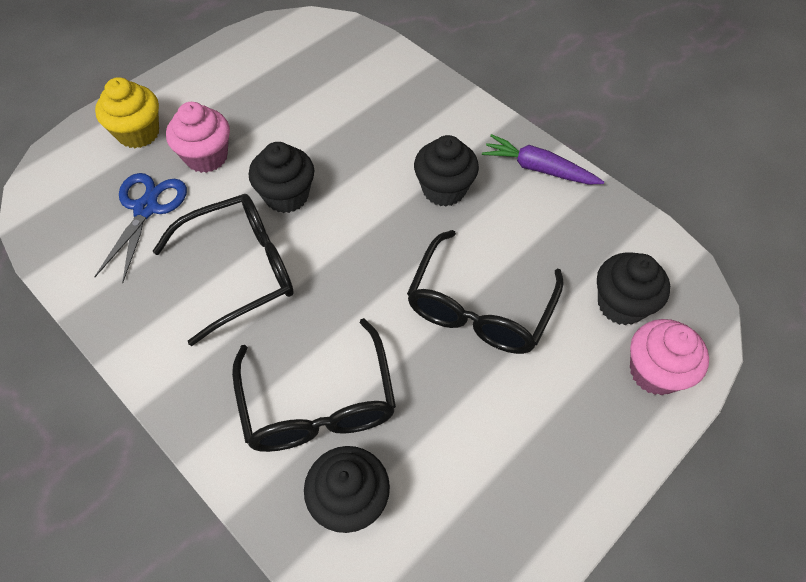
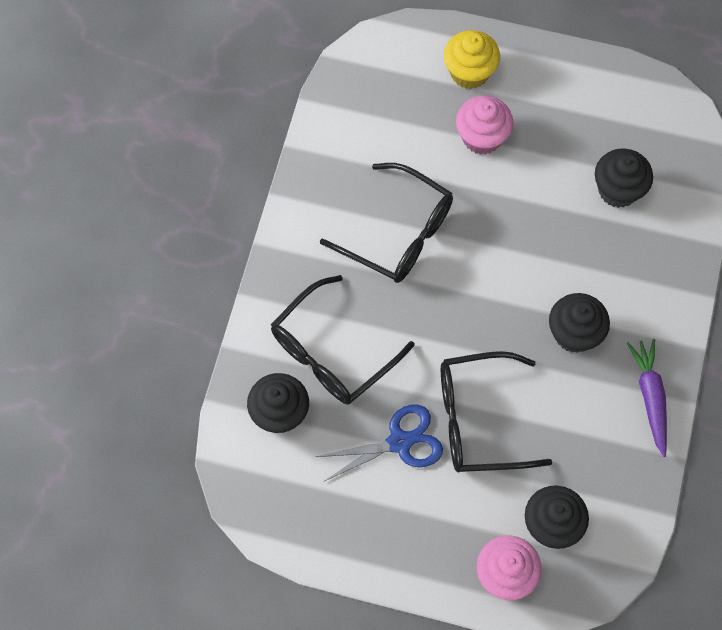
camera: 60 degrees right, 10 degrees up
(146, 208) = (406, 131): blue scissors -> blue scissors (400, 442)
(286, 196) = (485, 220): black cupcake -> black cupcake (618, 190)

